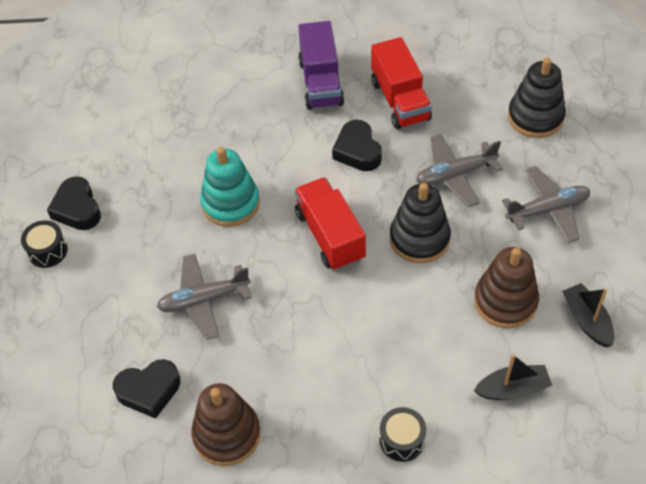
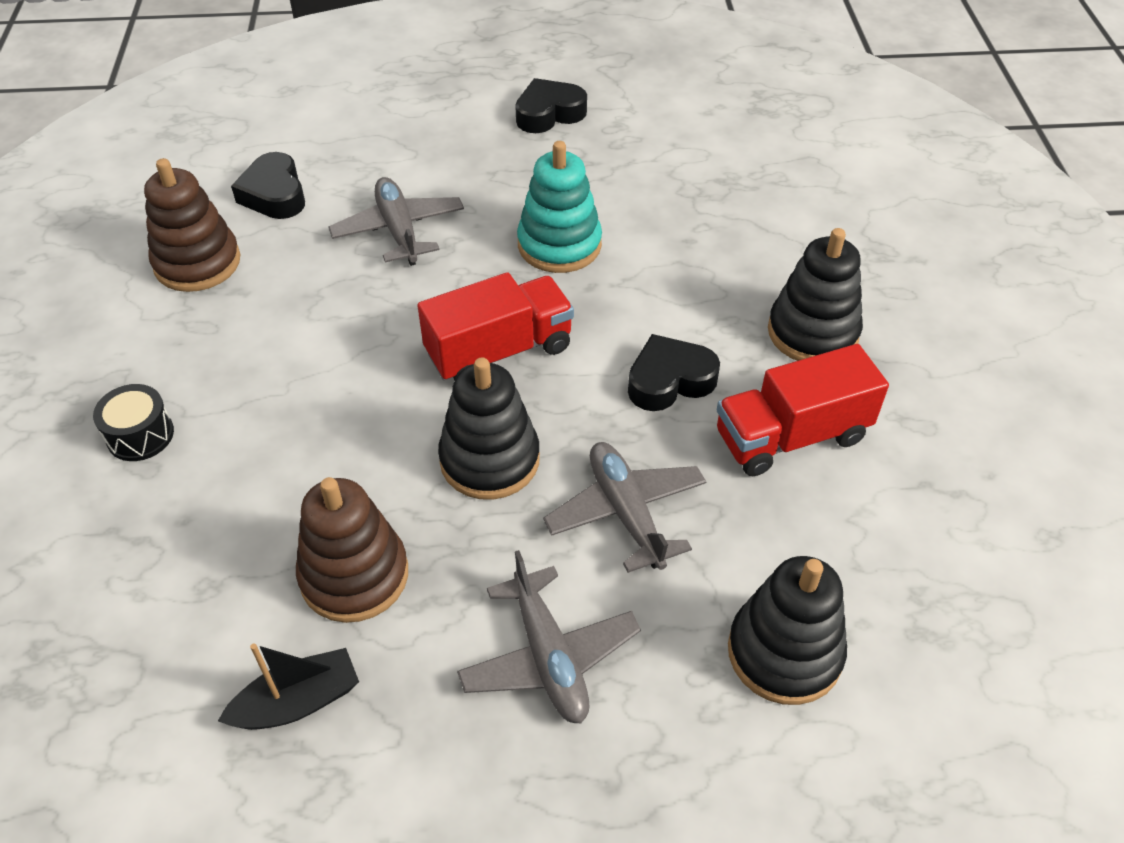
camera: 85 degrees right, 5 degrees down
(47, 251) = (485, 98): black drum -> none
(321, 83) = (812, 332): purple truck -> black stacking toy
(512, 389) = (188, 576): black boat -> none

